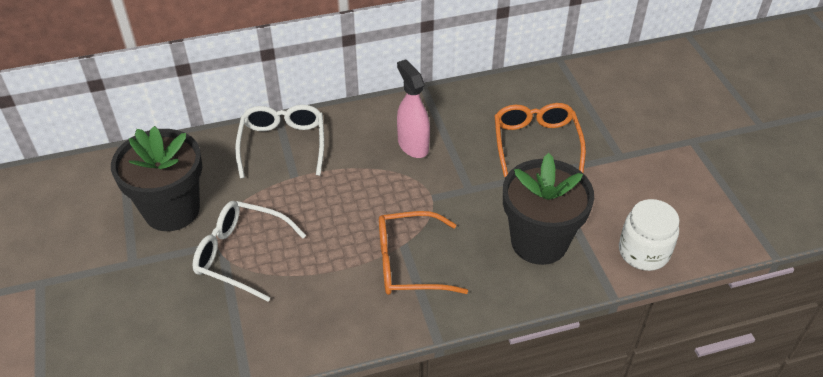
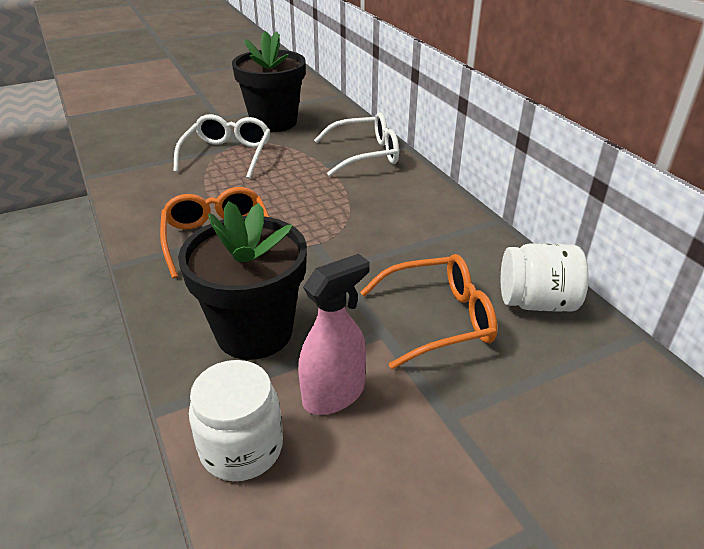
camera: 80 degrees right, 10 degrees down
(413, 145) = (393, 223): pink spray bottle -> pink spray bottle (334, 395)
(524, 93) = (536, 302): none -> white jar

